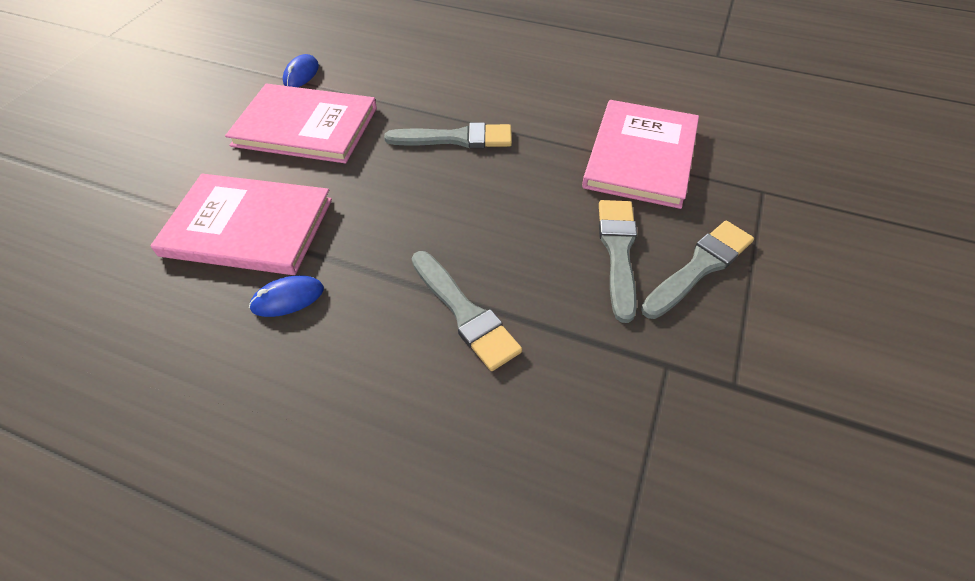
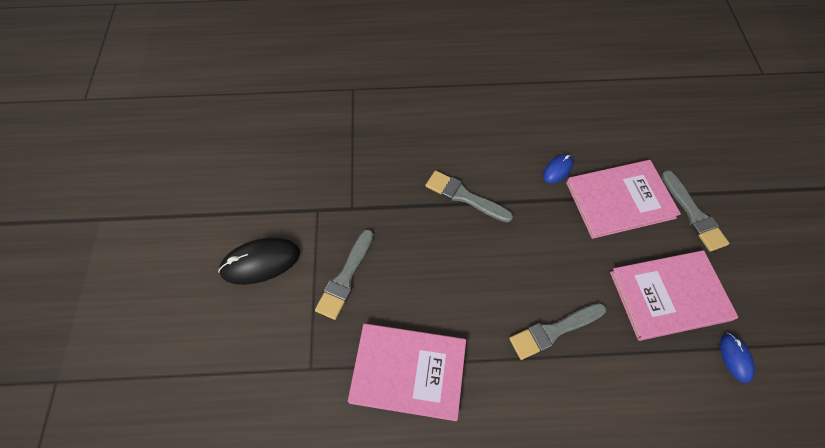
camera: 155 degrees right, 10 degrees up
(618, 252) = (397, 269): grey brush -> grey brush (693, 214)
(641, 156) = (408, 371): pink book -> pink book turned 75 degrees counterclockwise
(843, 333) = (260, 262): none -> black mouse

